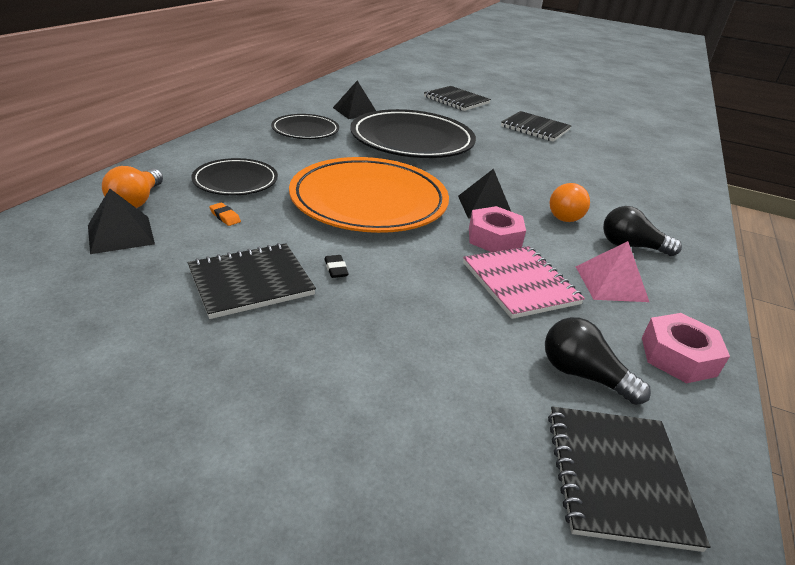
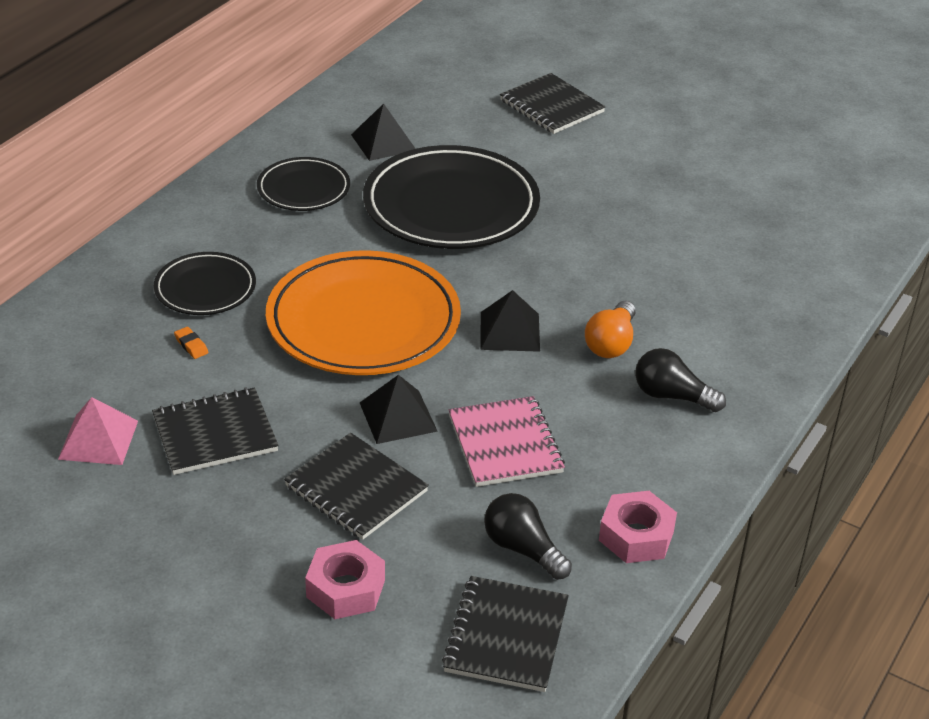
camera: 10 degrees right, 5 degrees up
(120, 234) = (81, 369): black pyramid -> black pyramid (398, 417)
(137, 201) = (94, 321): orange light bulb -> none
(336, 269) = (305, 420): black eraser -> none
(494, 238) = (501, 381): pink nut -> pink nut (346, 588)
(535, 128) = (653, 171): black notebook -> black notebook (356, 489)
(610, 283) = (613, 447): pink pyramid -> pink pyramid (98, 439)

